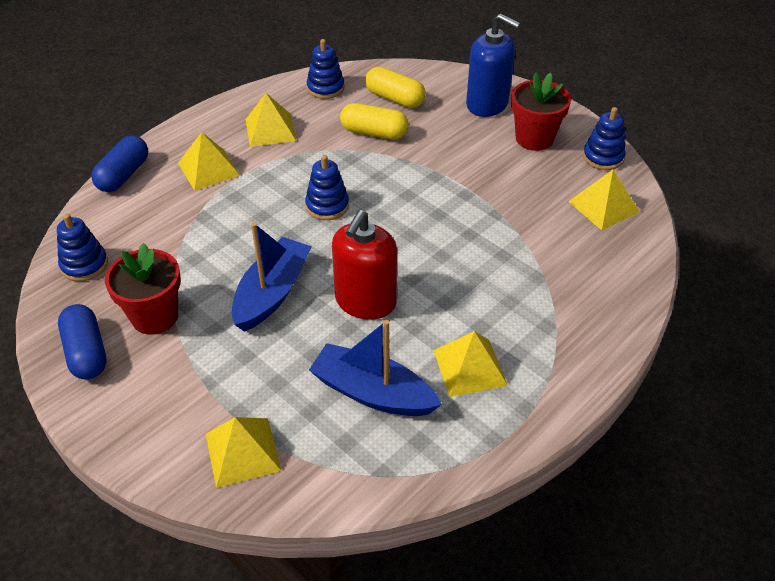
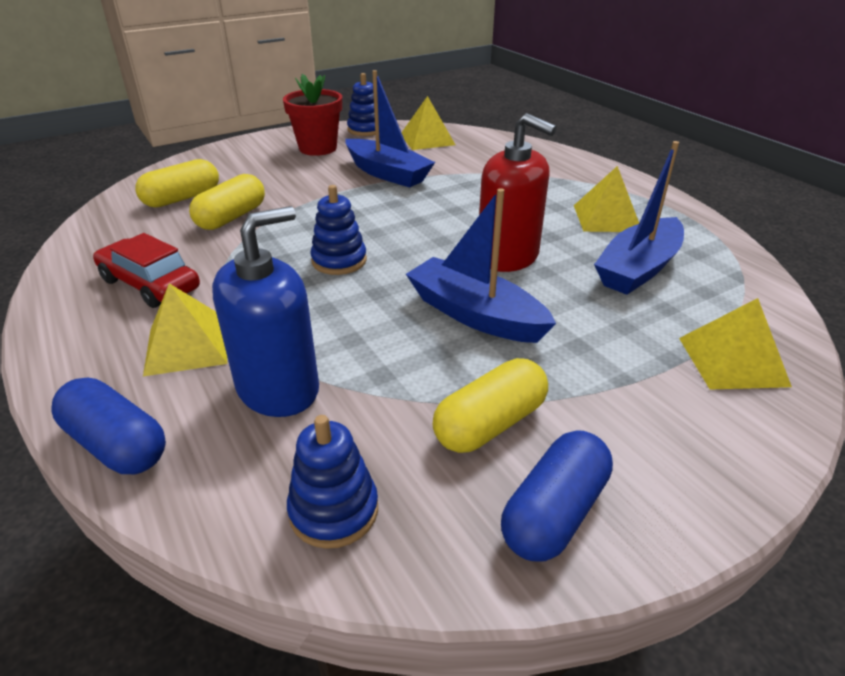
camera: 75 degrees left, 10 degrees down
(86, 352) = (554, 512): blue capsule -> blue capsule turned 45 degrees counterclockwise
(155, 316) = (490, 424): red flower pot -> yellow capsule
(270, 129) = (150, 284): yellow pyramid -> red car
(325, 88) = (108, 236): blue stacking toy -> none
(487, 104) = (245, 158): blue soap dispenser -> blue soap dispenser (278, 389)
(499, 196) = (387, 173): none -> blue boat

